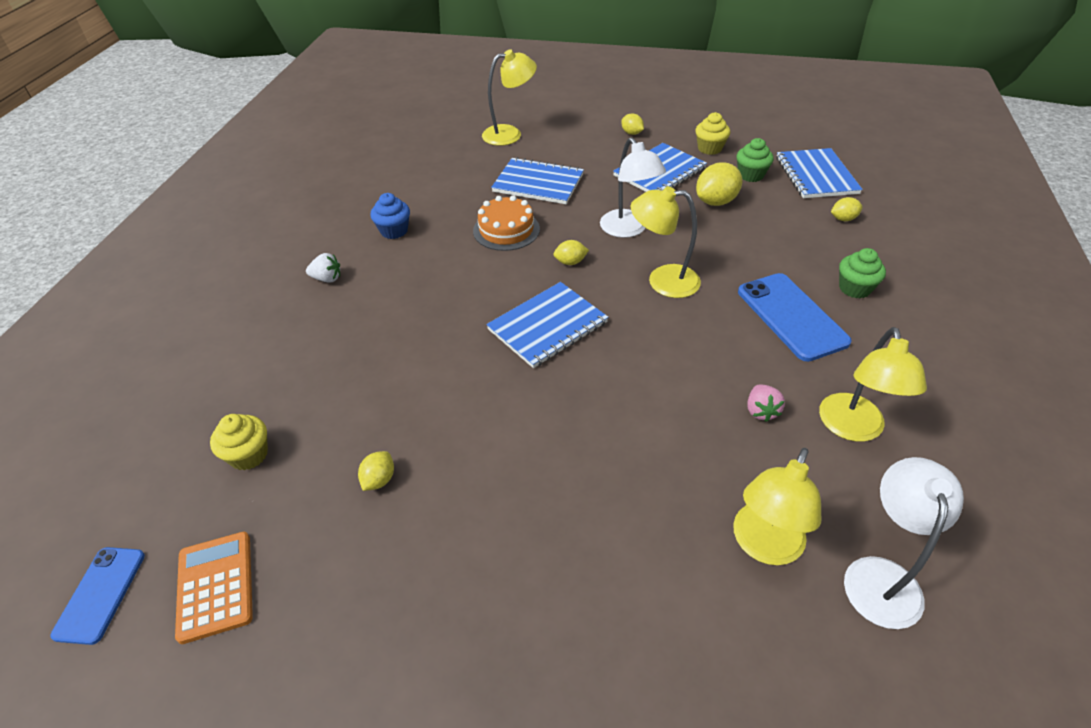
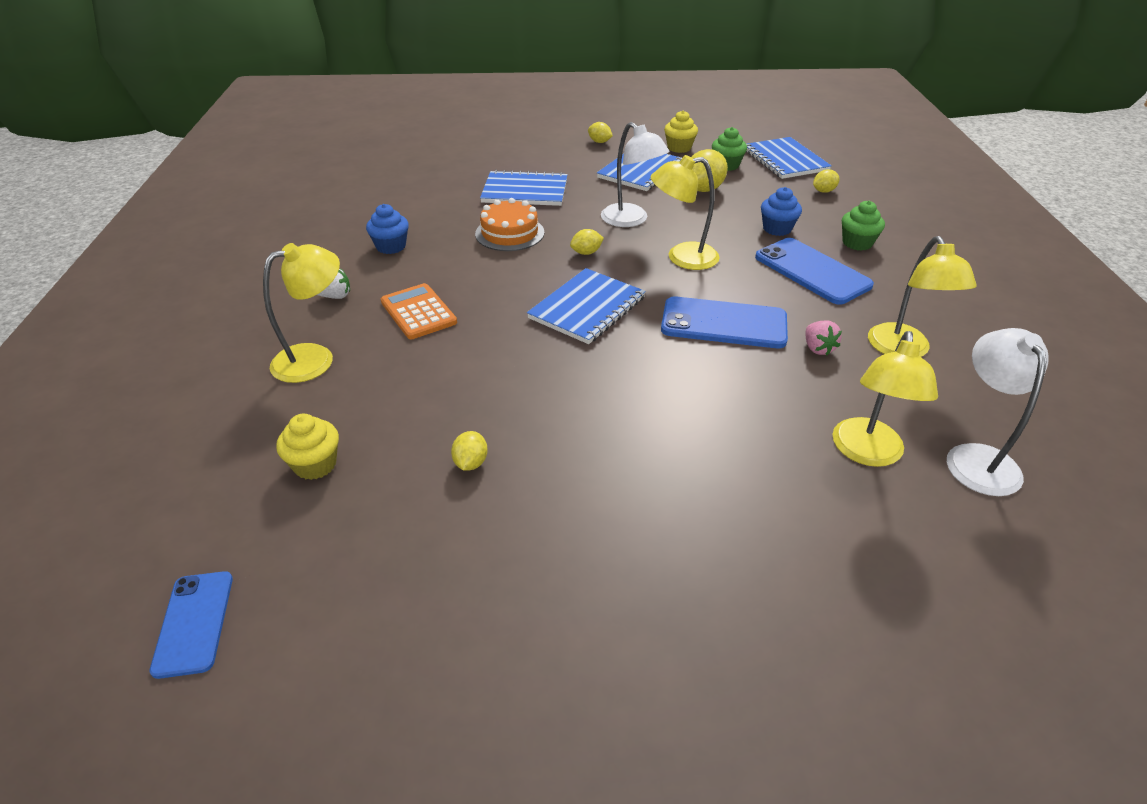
camera: 15 degrees left, 5 degrees down
(215, 586) = (329, 589): orange calculator -> orange calculator (418, 312)
(510, 134) = (477, 153): yellow lamp -> yellow lamp (315, 358)
(675, 365) = (723, 323): none -> blue phone
(774, 259) = (777, 229): none -> blue cupcake

